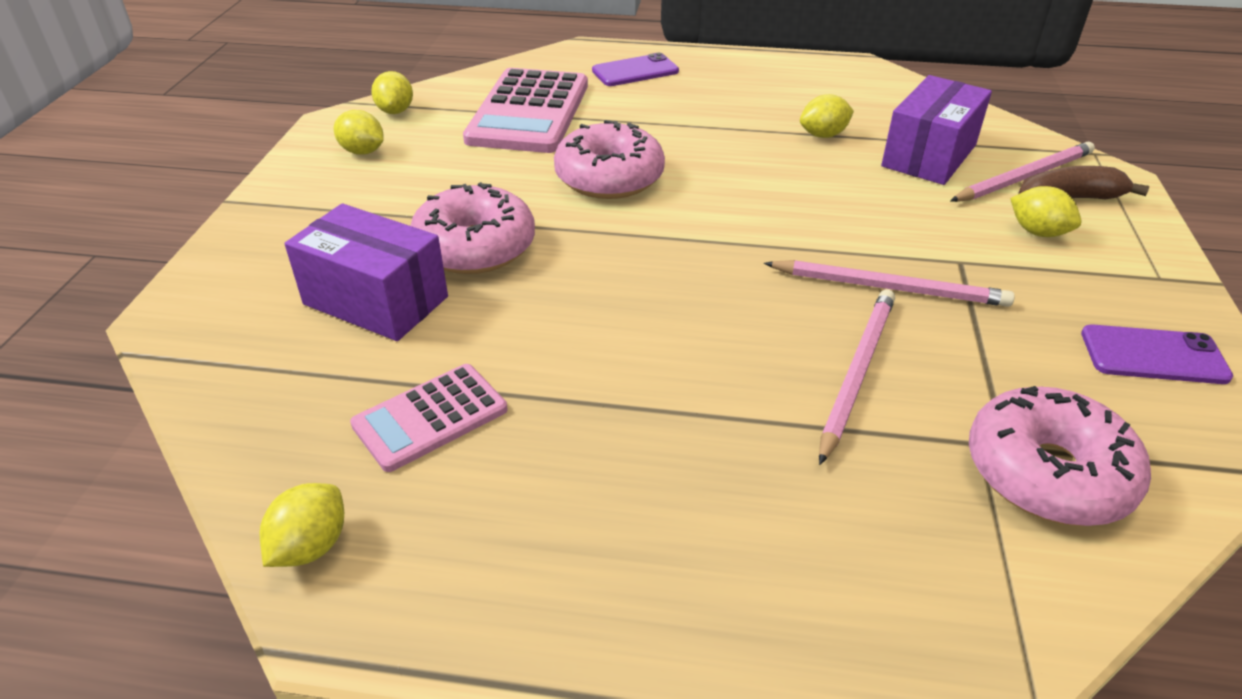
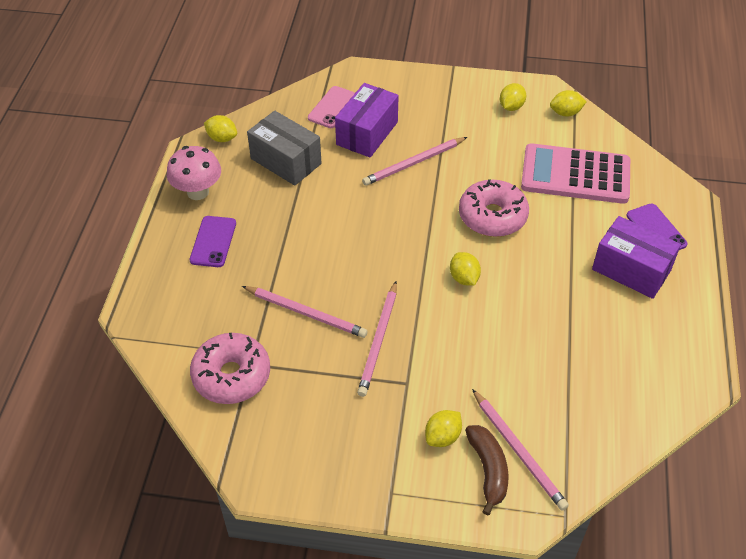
camera: 90 degrees right, 10 degrees up
(275, 348) = (333, 107): none -> pink phone
(430, 417) = (286, 161): pink calculator -> grey box
(475, 247) = (413, 163): pink donut -> pink pencil
(509, 584) = (198, 192): none -> pink mushroom
(823, 135) = (567, 335): yellow lemon -> yellow lemon (464, 278)
(929, 155) = (544, 396): purple box -> purple box (631, 270)
(1153, 355) = (314, 456): purple phone -> purple phone (213, 242)

